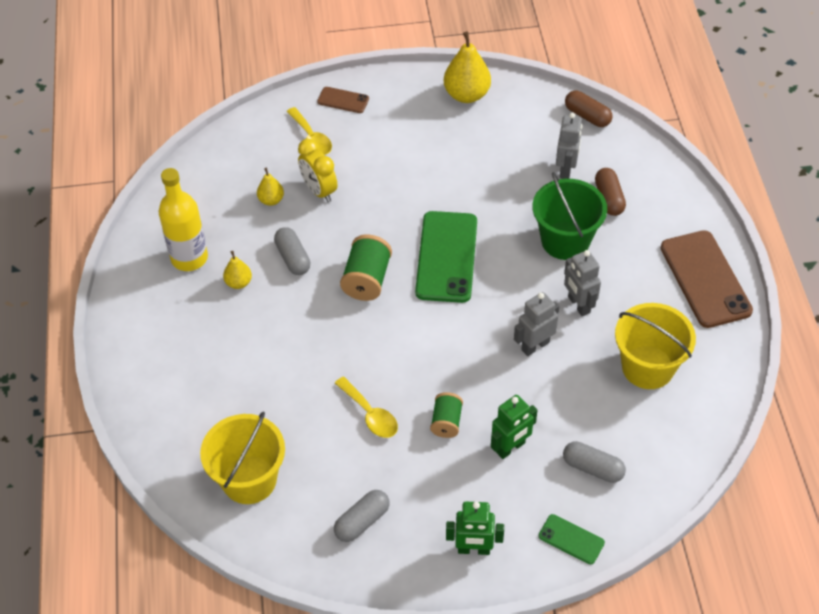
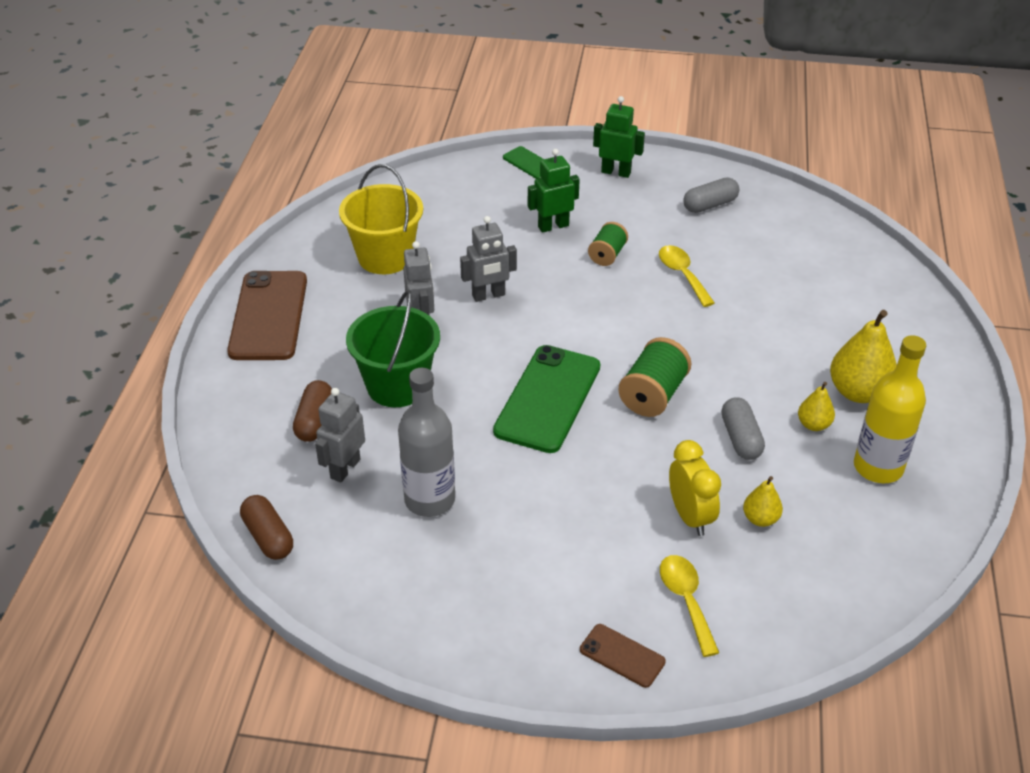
camera: 165 degrees left, 10 degrees down
(249, 479) = (813, 250): yellow bucket -> none
(466, 95) = (424, 616): yellow pear -> yellow pear (858, 392)
(497, 162) = (429, 500): none -> grey bottle
(592, 468) = (485, 200): grey capsule -> none

